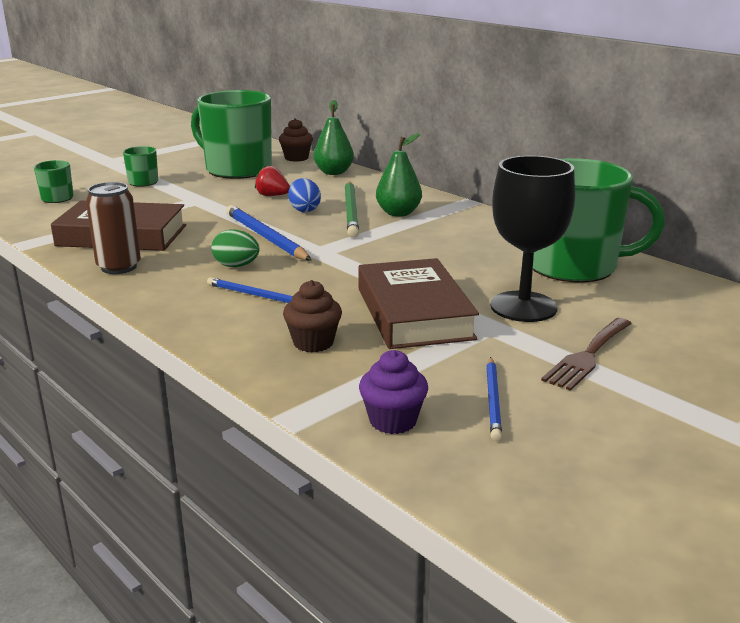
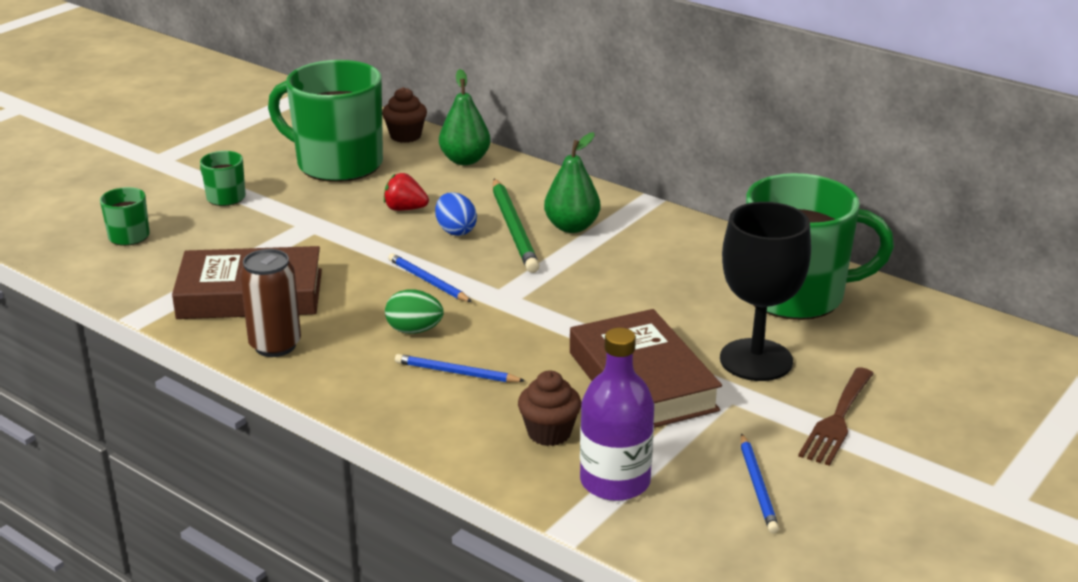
camera: 10 degrees left, 5 degrees up
(265, 237) = (428, 281): blue pencil -> blue pencil, size x0.61
(356, 384) = (615, 481): none -> purple bottle
(393, 421) = (667, 521): purple cupcake -> none

